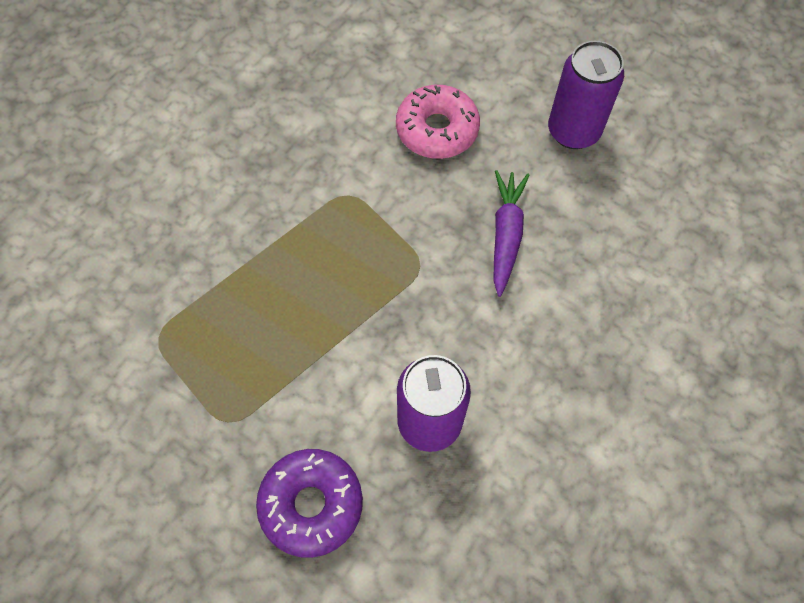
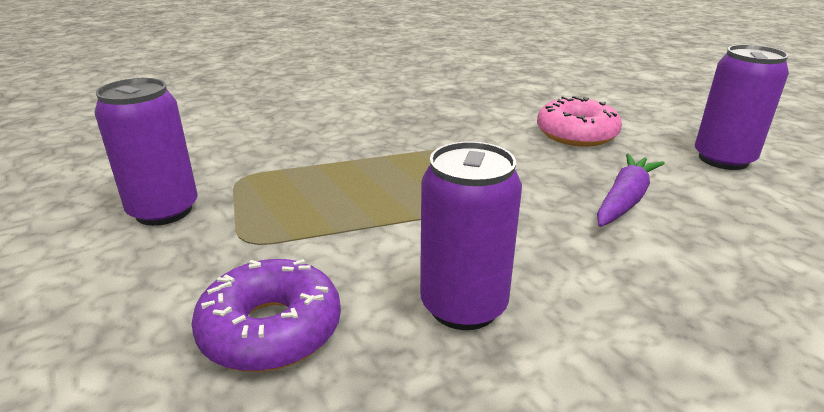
camera: 25 degrees right, 35 degrees down
(125, 415) = (164, 211): none -> purple can

